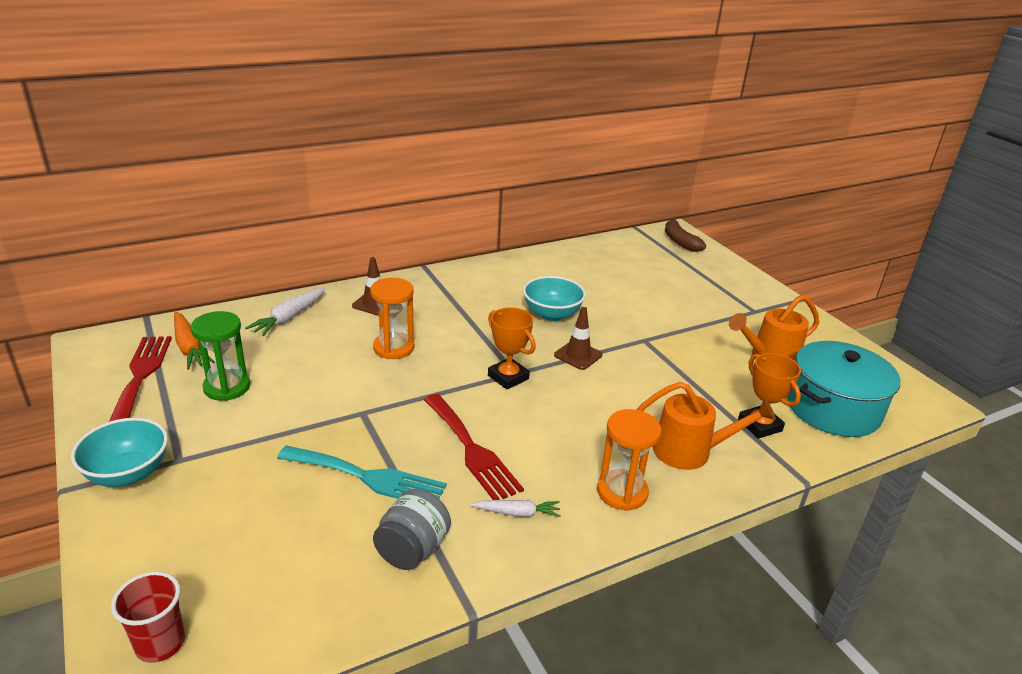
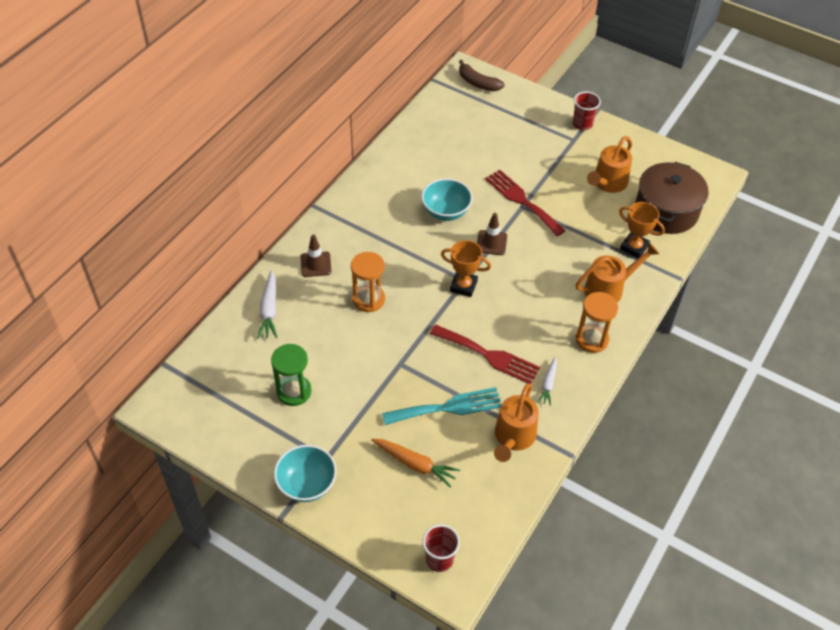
camera: 30 degrees left, 20 degrees up
(141, 375) = (225, 414): red fork -> red fork (522, 201)
(189, 347) = (229, 374): orange carrot -> orange carrot (415, 464)
(412, 549) = (513, 438): grey jar -> orange watering can
(517, 513) = (548, 384): white carrot -> white carrot turned 135 degrees clockwise
(776, 303) = (582, 124): none -> red cup
(833, 408) = (666, 211): turquoise pot -> brown pot

